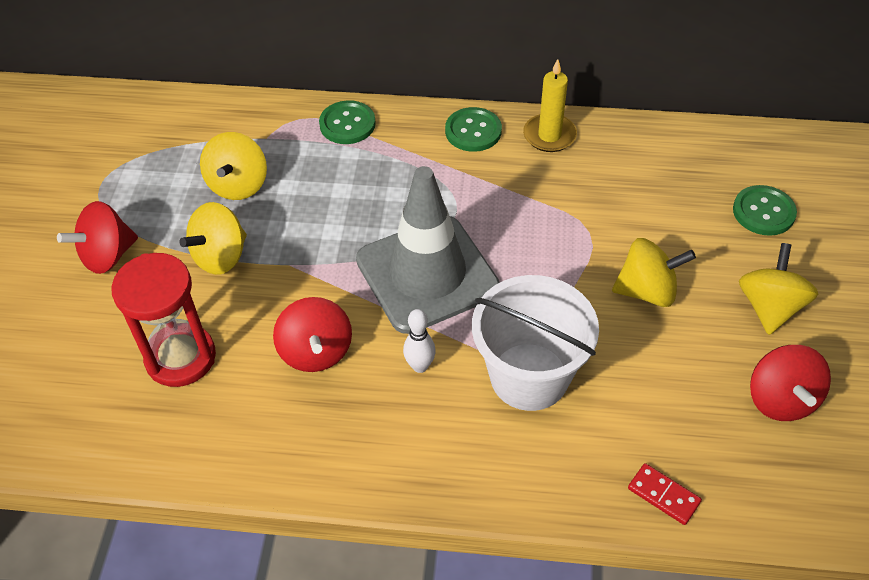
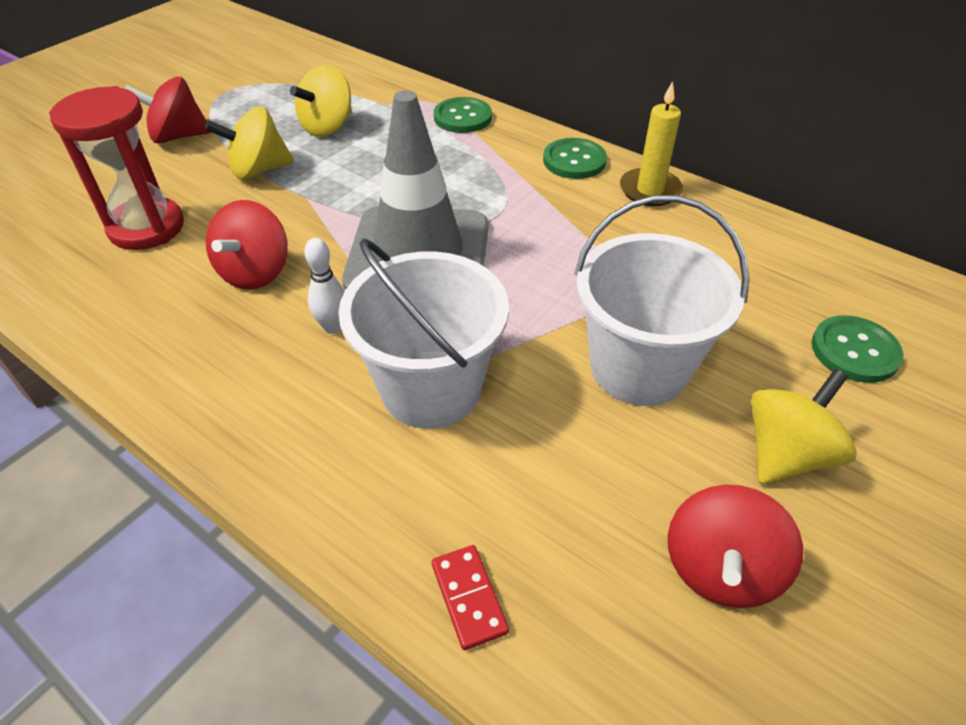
camera: 30 degrees right, 5 degrees down
(647, 291) = (639, 368): yellow spinning top -> white bucket

